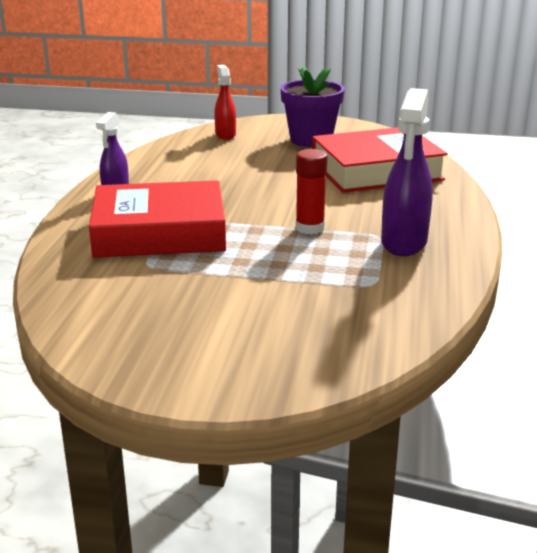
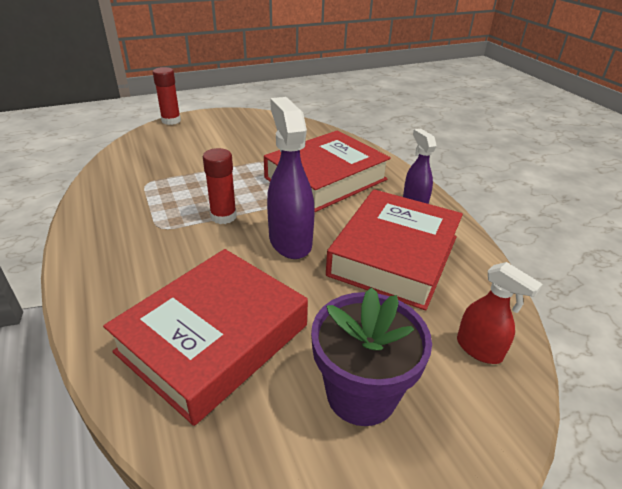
camera: 145 degrees right, 10 degrees up
(201, 171) = (394, 255): none -> red book
(265, 395) = (171, 121): none -> red glue stick
(404, 243) = (135, 225): purple spray bottle -> purple spray bottle (290, 241)

